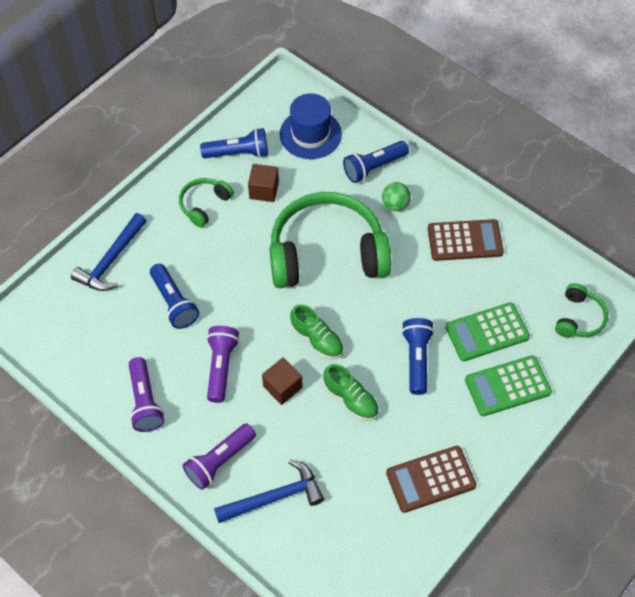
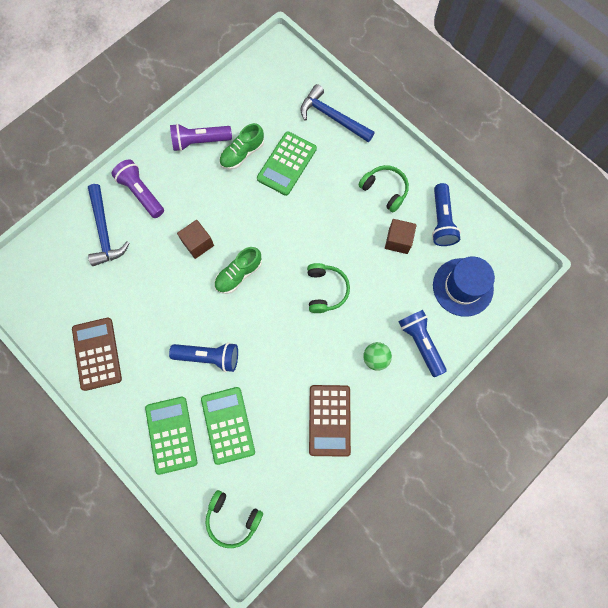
camera: 95 degrees right, 15 degrees up
(174, 303) = (286, 164): blue flashlight -> green calculator
(221, 367) = (222, 197): purple flashlight -> none
(326, 253) = (326, 290): green headphones -> green headphones, size x0.45
(351, 399) = (179, 297): green shoe -> green shoe (242, 154)

